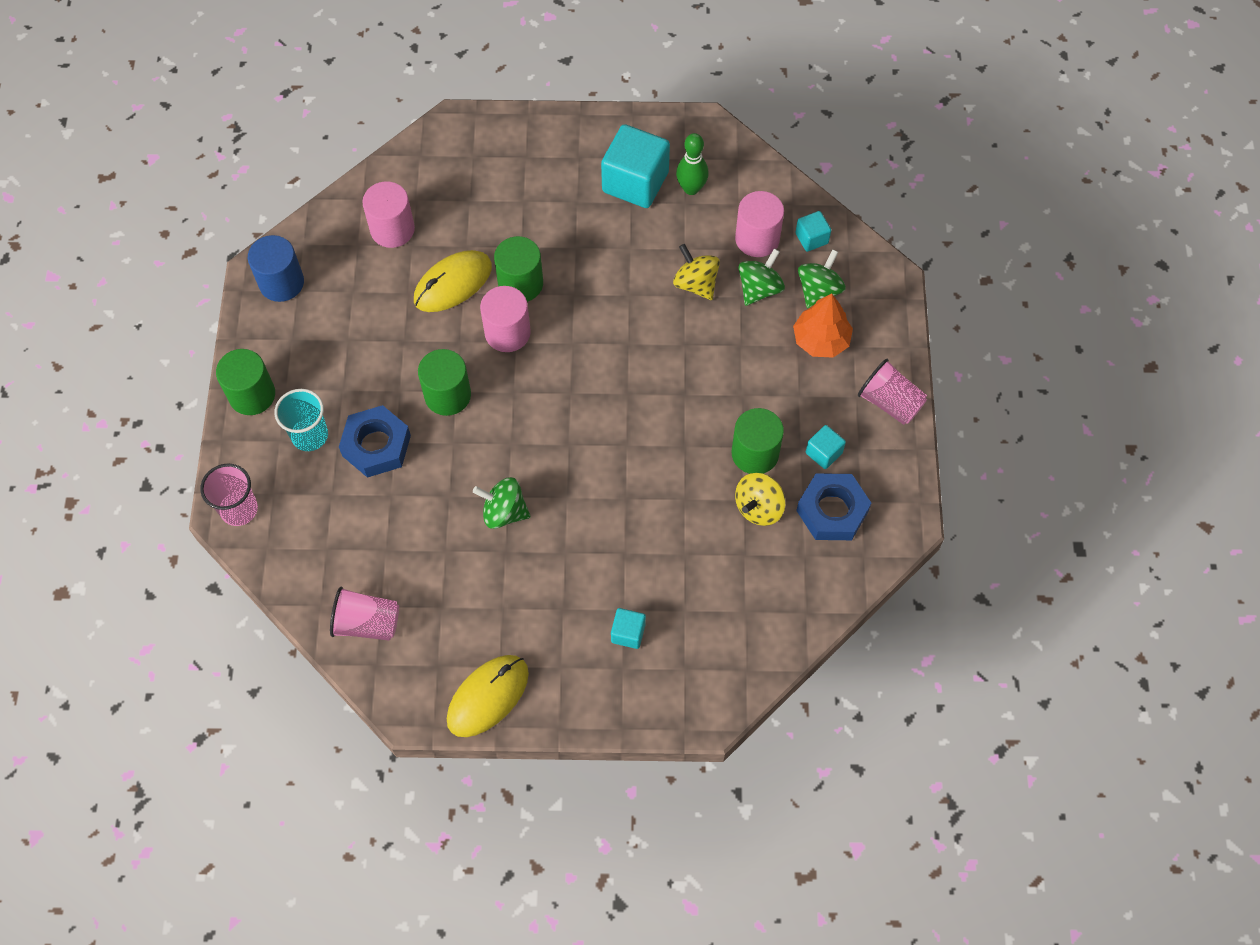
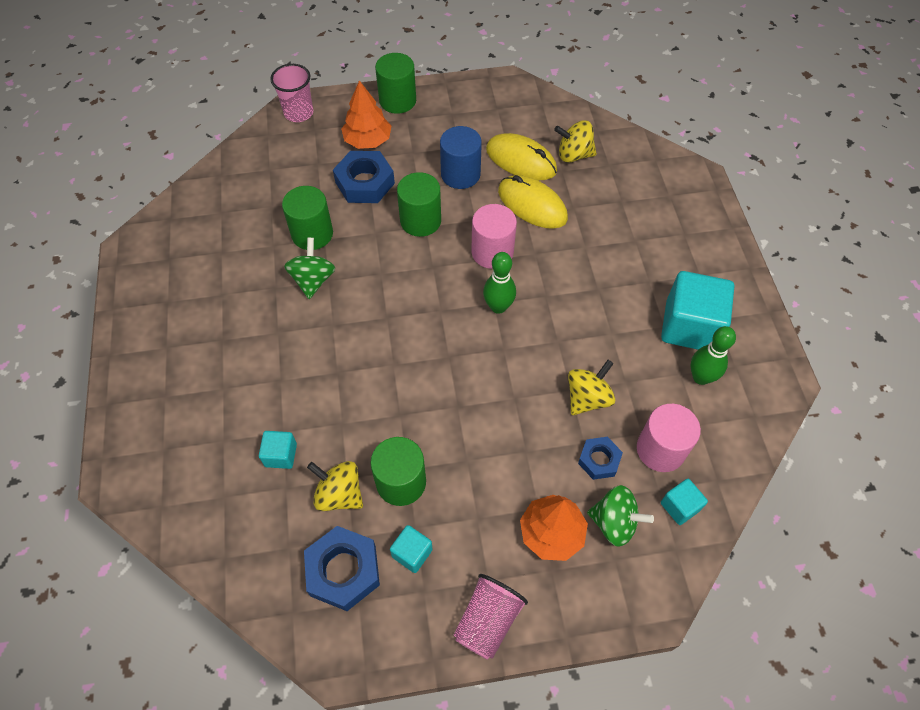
camera: 80 degrees right, 5 degrees down
(281, 282) = (502, 97): blue cylinder -> blue cylinder (460, 174)
(310, 435) = (368, 140): turquoise cup -> orange tree
(367, 623) = (206, 206): pink cup -> none
(392, 229) = (574, 155): pink cylinder -> yellow spinning top
(488, 696) = (140, 298): yellow mouse -> yellow mouse (521, 160)
(520, 284) = (546, 253): green cylinder -> green cylinder (312, 234)
(578, 339) = (498, 307): none -> green bowling pin
(628, 633) = (199, 395): turquoise cube -> turquoise cube (281, 455)
(759, 289) = (599, 460): green spinning top -> blue nut

